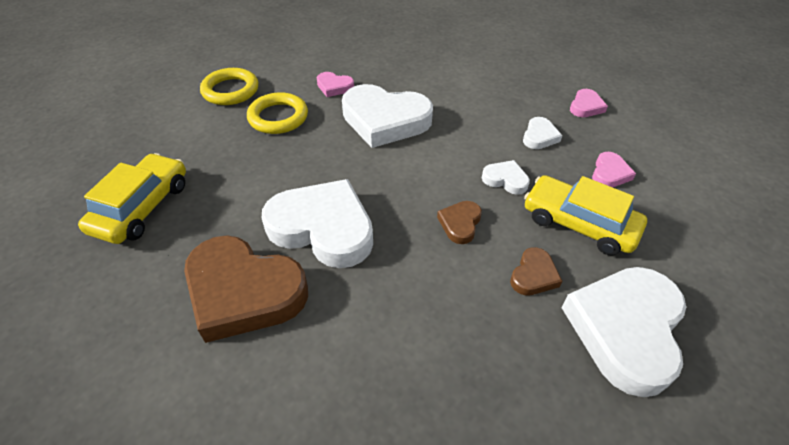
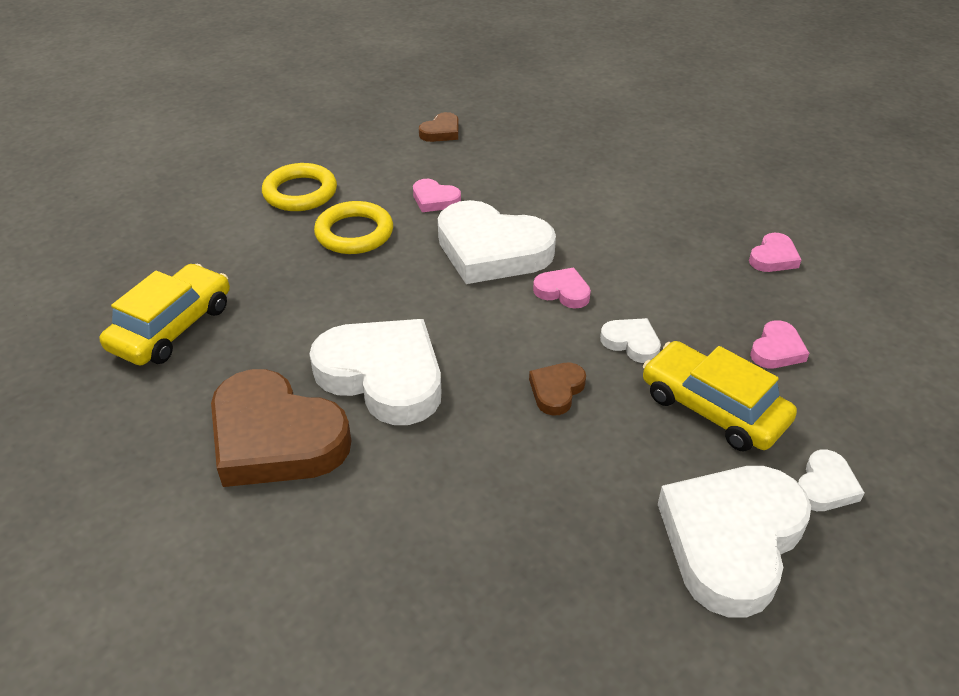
camera: 10 degrees right, 5 degrees down
(445, 146) = (563, 291): none -> pink heart
(533, 275) = (633, 463): brown heart -> brown heart (441, 132)
(539, 136) = (695, 291): white heart -> white heart (825, 486)

